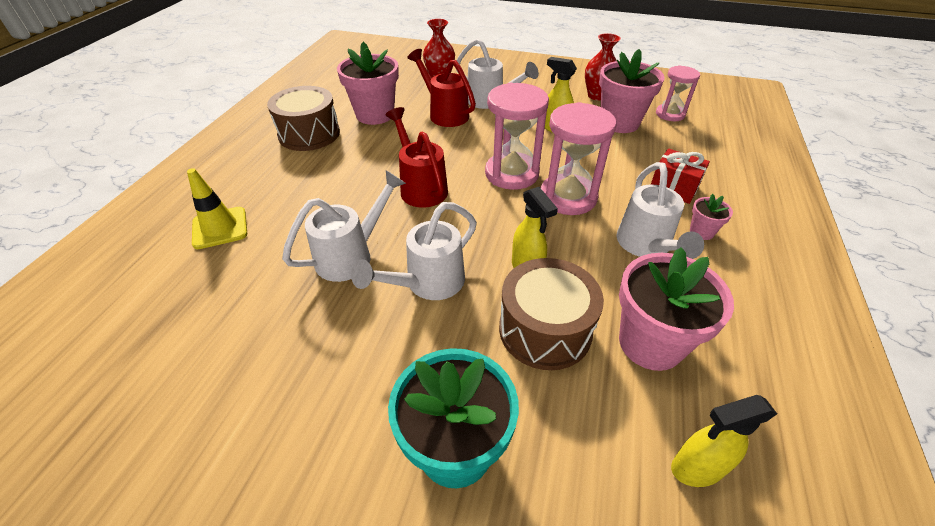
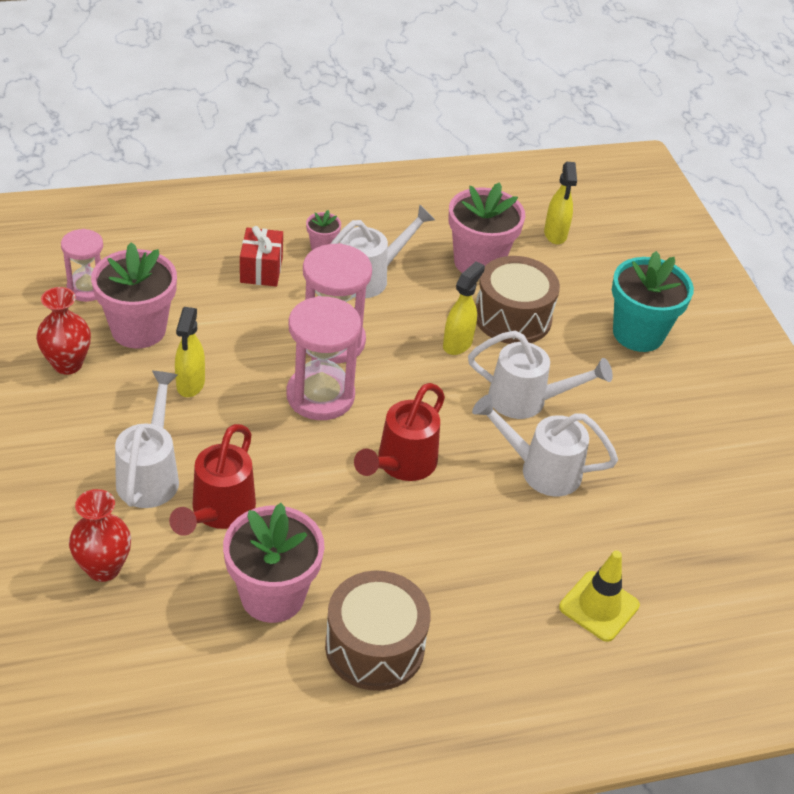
camera: 125 degrees left, 0 degrees up
(696, 468) = (555, 234): yellow spray bottle -> yellow spray bottle turned 45 degrees clockwise

